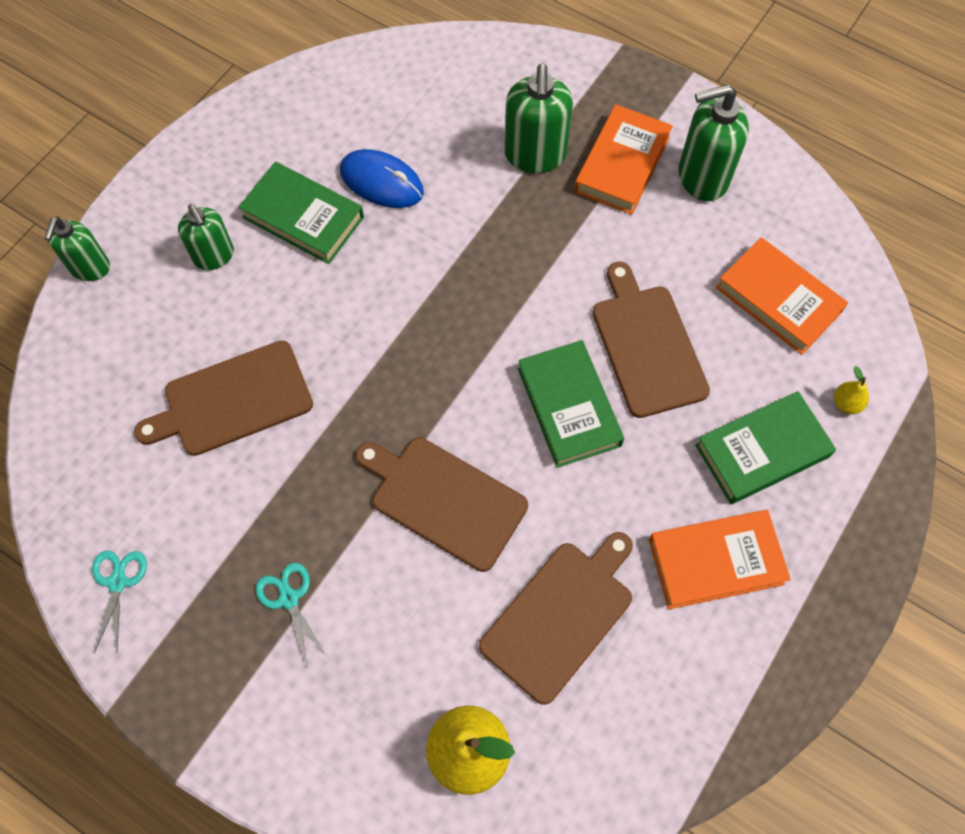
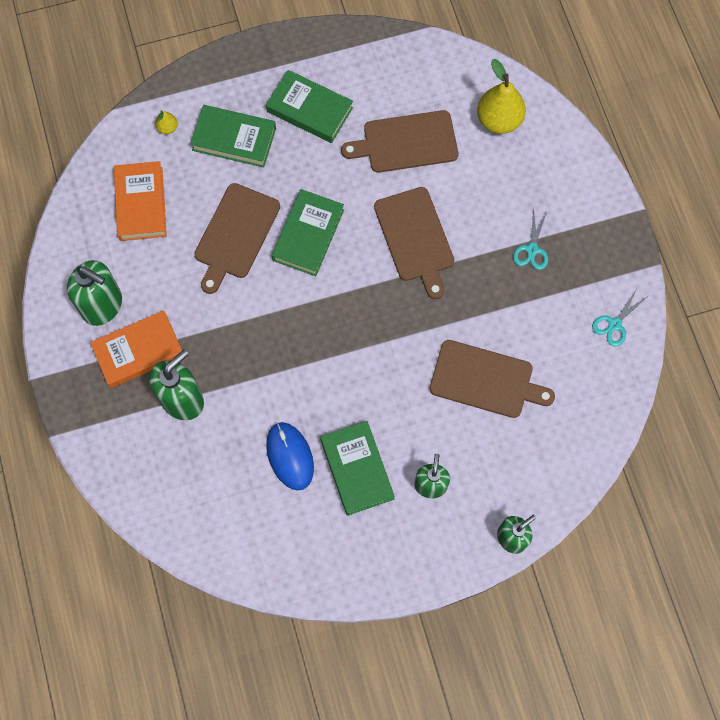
camera: 140 degrees left, 5 degrees up
(715, 561) = (309, 110): orange book -> green book

